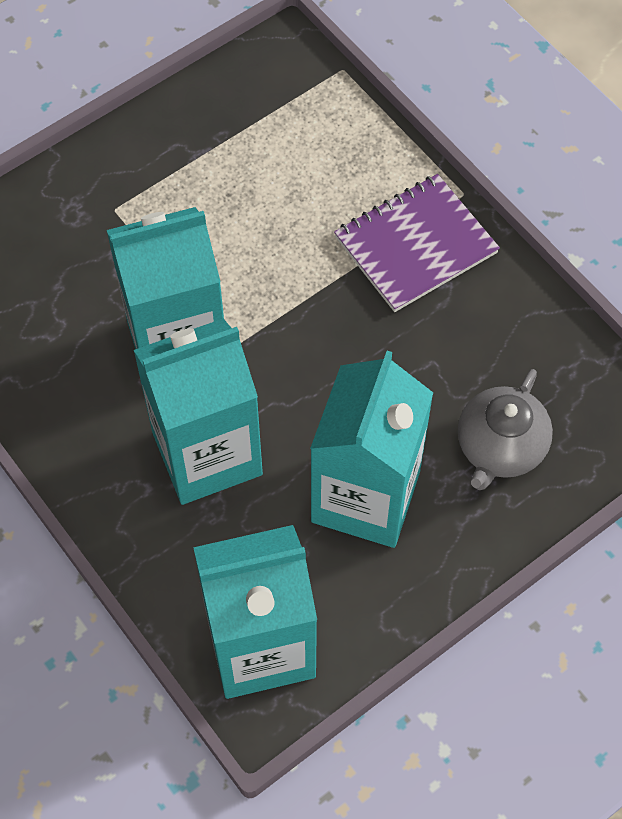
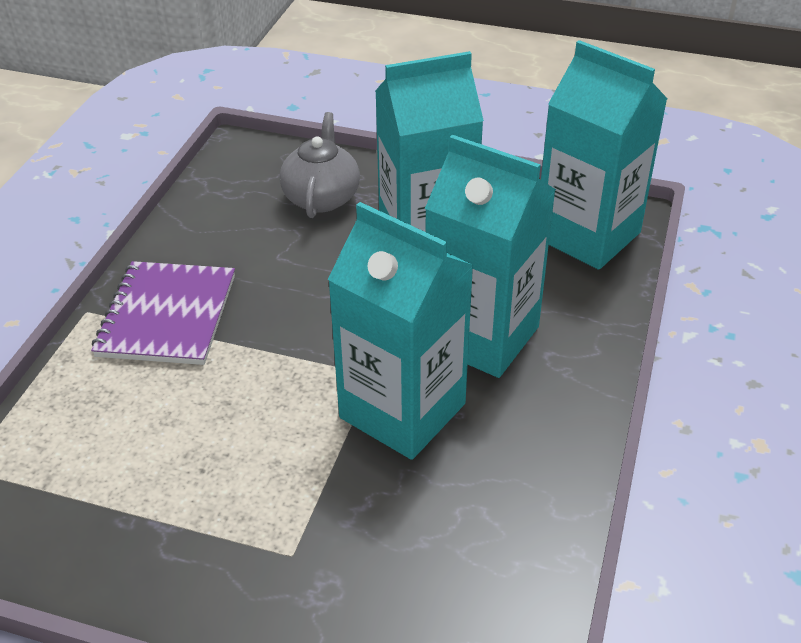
camera: 125 degrees left, 20 degrees down
(415, 245) = (167, 316): purple notebook -> purple notebook turned 75 degrees clockwise
(500, 447) = (321, 197): grey teapot -> grey teapot turned 75 degrees counterclockwise

